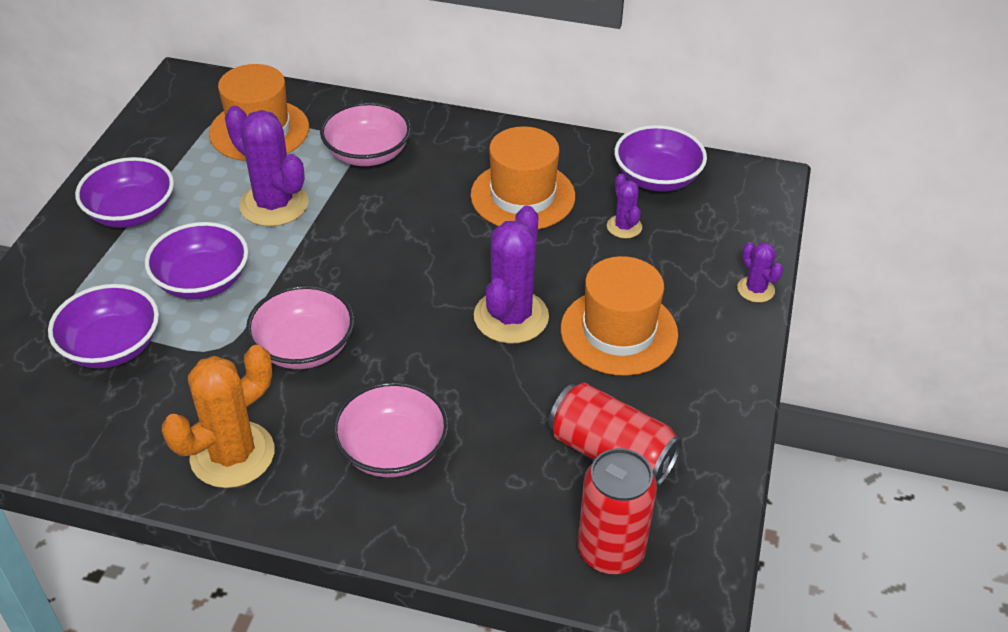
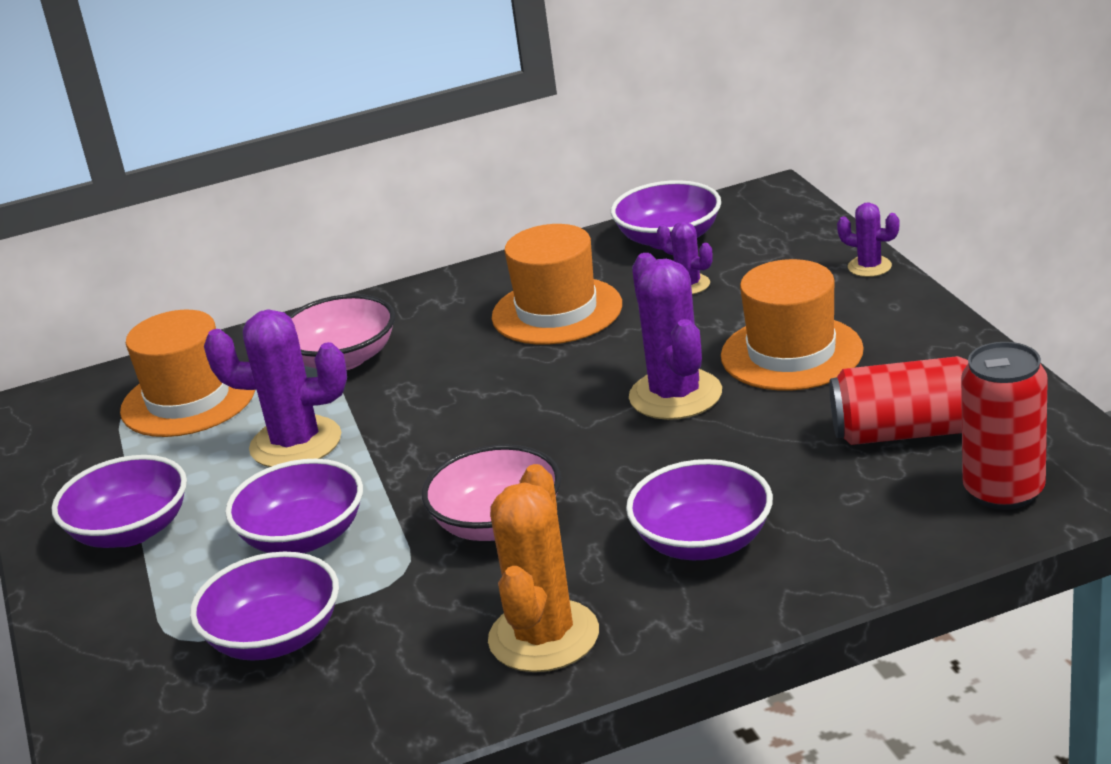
camera: 30 degrees left, 15 degrees down
(392, 450) = (703, 542): pink bowl -> purple bowl

